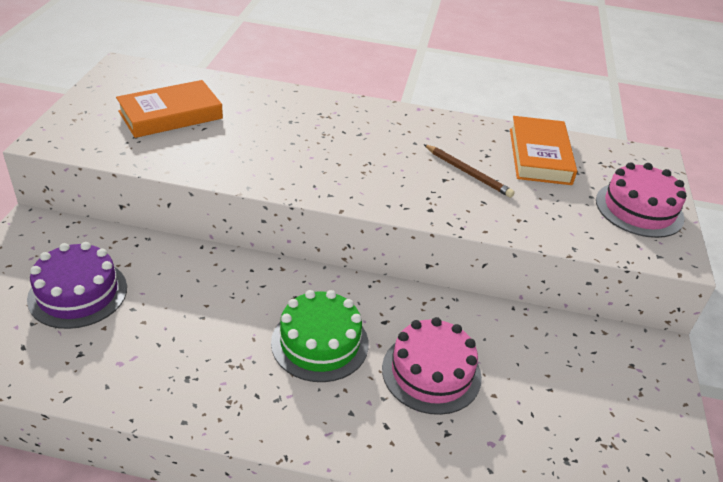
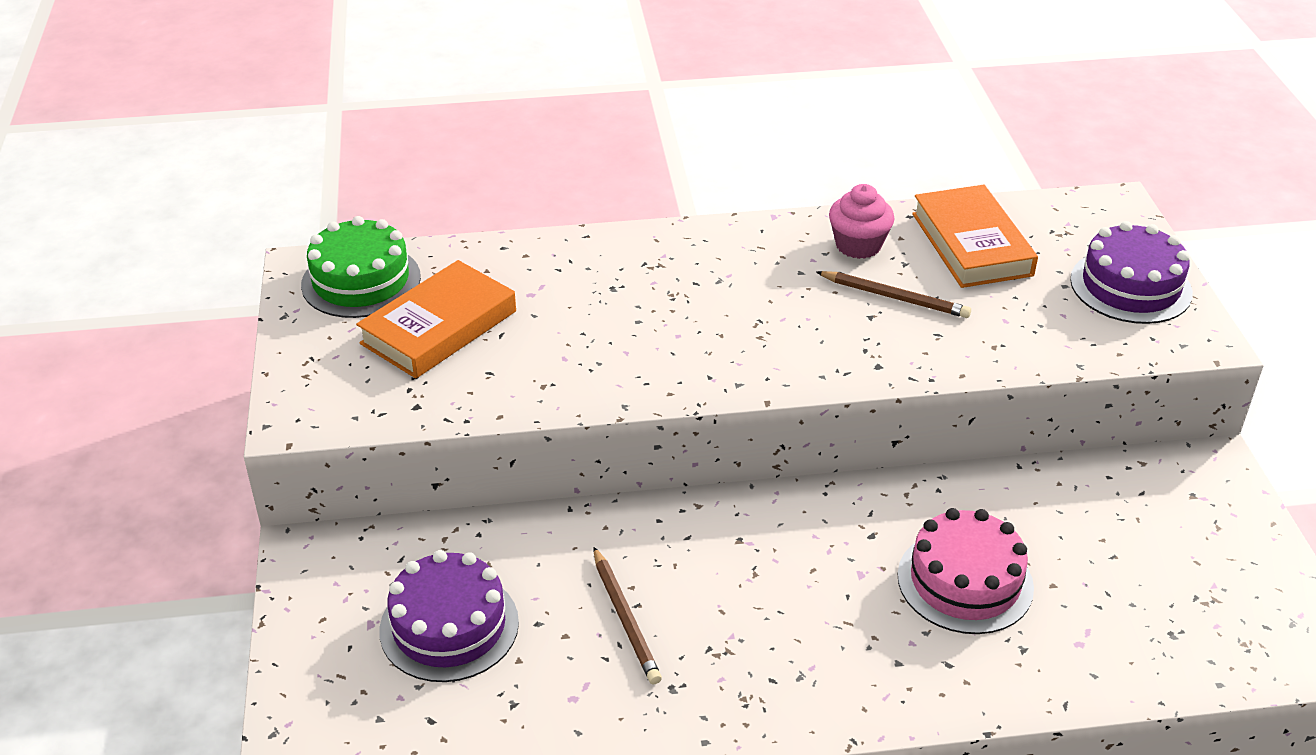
camera: 15 degrees left, 0 degrees up
(188, 323) = (625, 618): none -> brown pencil
(320, 343) = (808, 589): green cake -> green cake (361, 281)
(462, 137) = (858, 245): none -> pink cupcake
(639, 209) = (1130, 286): pink cake -> purple cake

